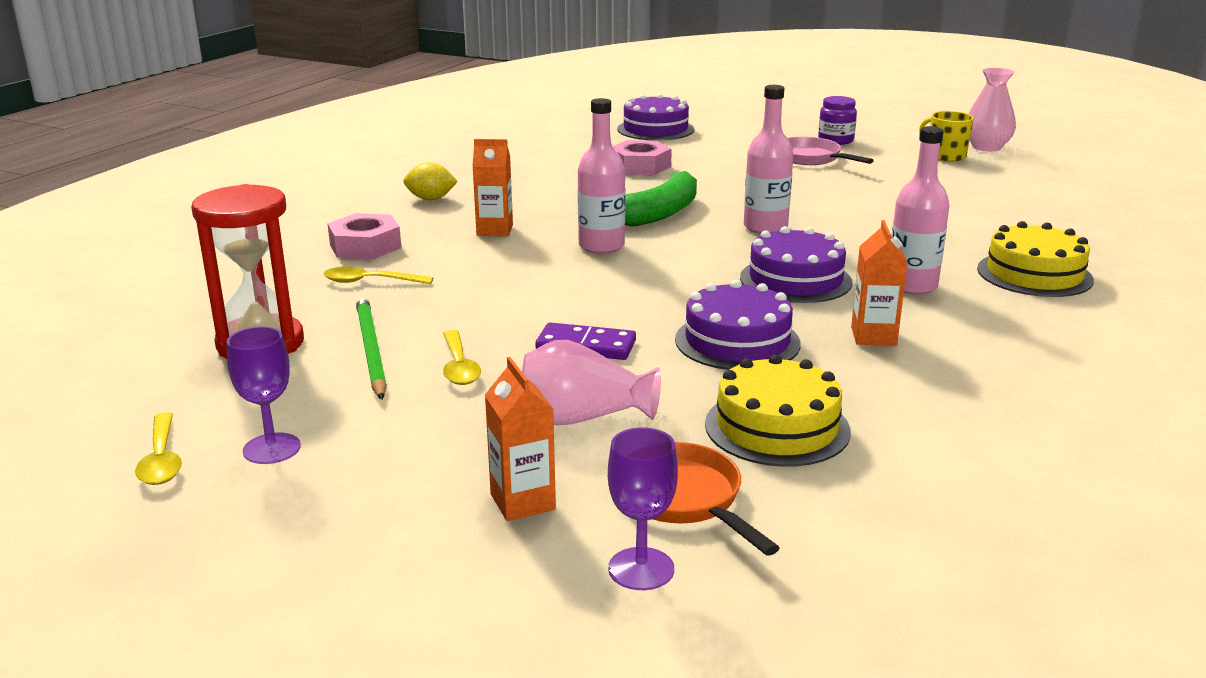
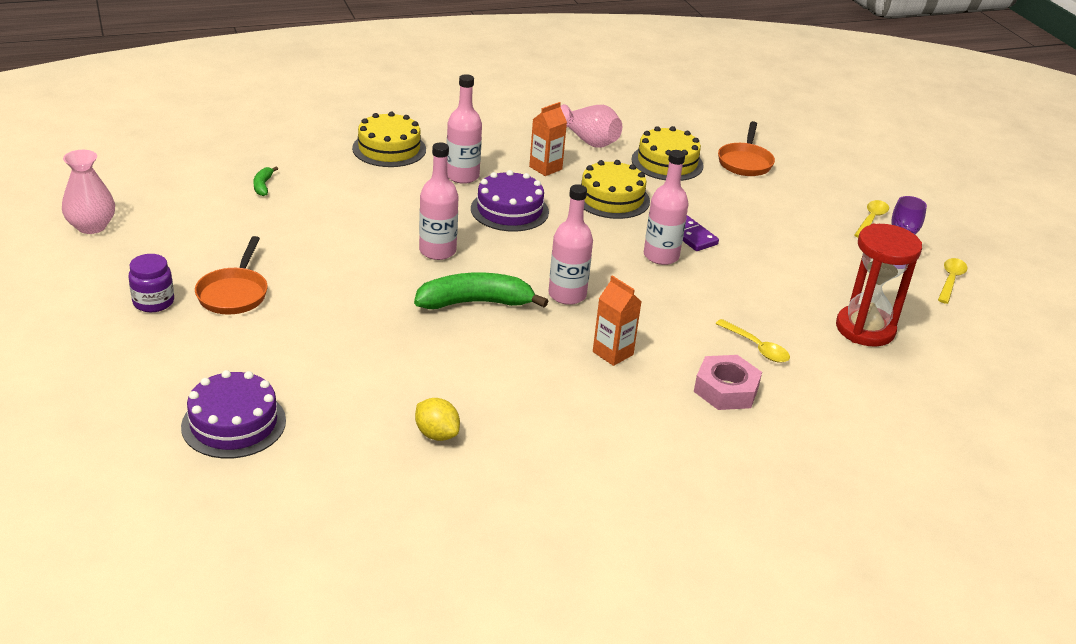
camera: 140 degrees left, 10 degrees up
(371, 350) = (804, 291): green pencil -> none
(431, 199) = (609, 427): yellow lemon -> yellow lemon (436, 434)
(459, 366) = (767, 256): yellow spoon -> yellow spoon (871, 219)
(522, 502) = (806, 189): orange carton -> none
(577, 311) = (661, 256): none -> pink bottle
(583, 418) = (741, 204): pink vase -> pink vase (589, 141)
(640, 166) = (373, 368): pink nut -> none
(641, 569) = (790, 154): purple goblet -> none
(737, 341) = (611, 198): purple cake -> yellow cake
(811, 158) = (234, 293): pink pan -> orange pan
(945, 156) = (147, 236): yellow mug -> none
(999, 205) = (263, 186): none -> green banana

